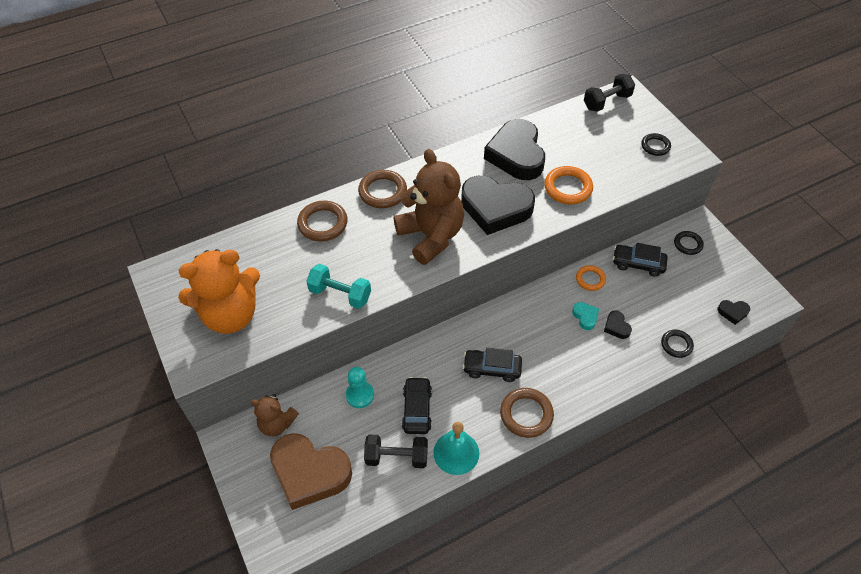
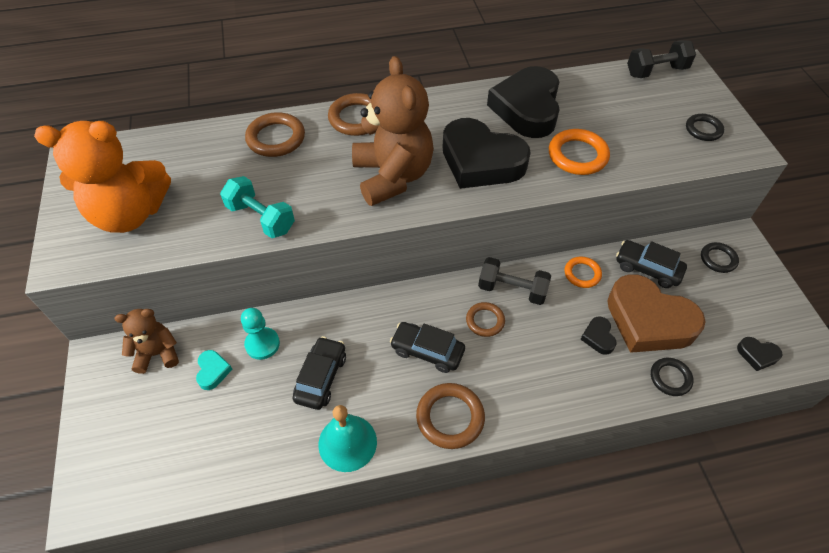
camera: 15 degrees right, 0 degrees up
(277, 424) = (157, 353): brown teddy bear -> brown teddy bear turned 135 degrees clockwise
(309, 473) = (168, 421): brown heart -> brown heart (648, 320)
(396, 457) = (275, 429): black dumbbell -> black dumbbell (512, 290)
(528, 334) = (485, 321): none -> brown ring
(585, 317) = (562, 316): turquoise heart -> turquoise heart (213, 371)

